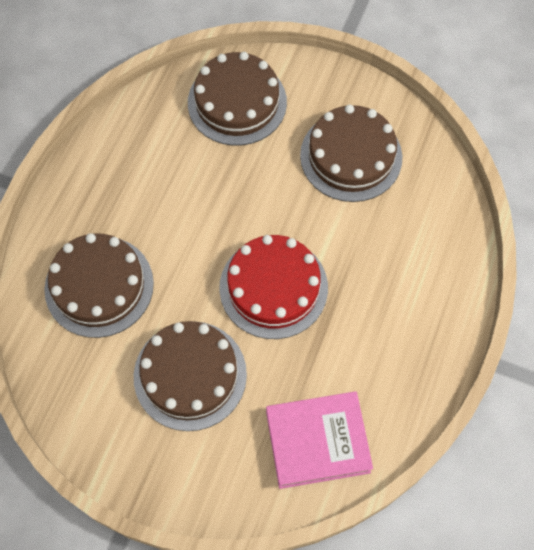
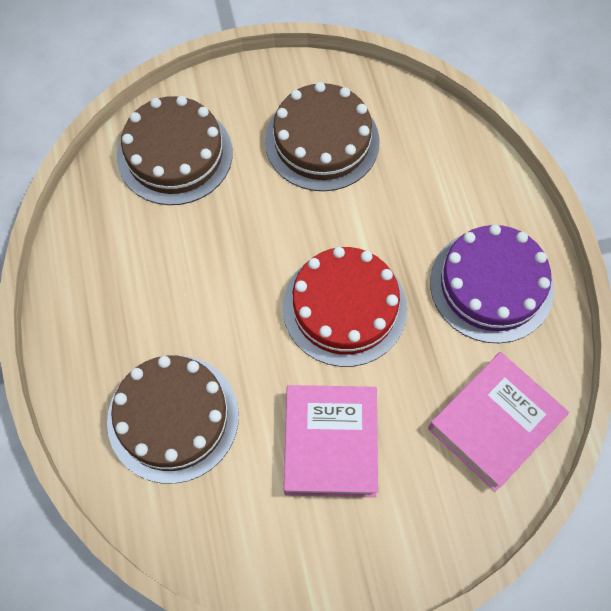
camera: 35 degrees left, 0 degrees up
(190, 375) = (330, 443): brown cake -> pink book
(395, 342) = (491, 285): none -> purple cake

